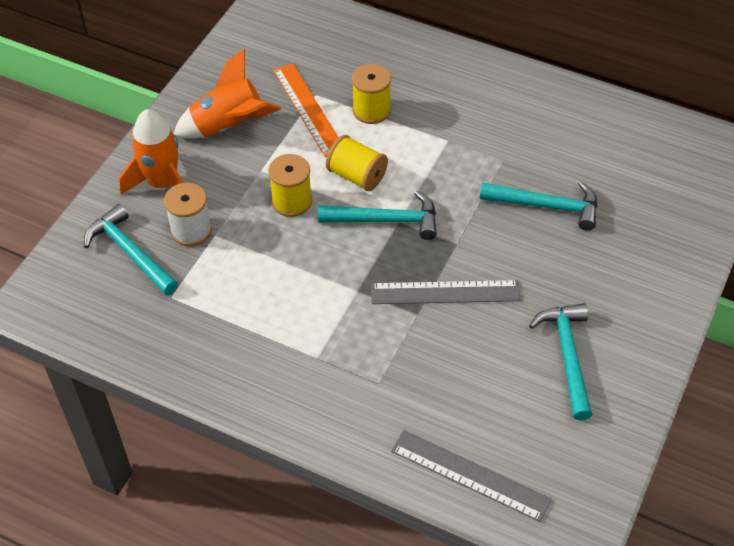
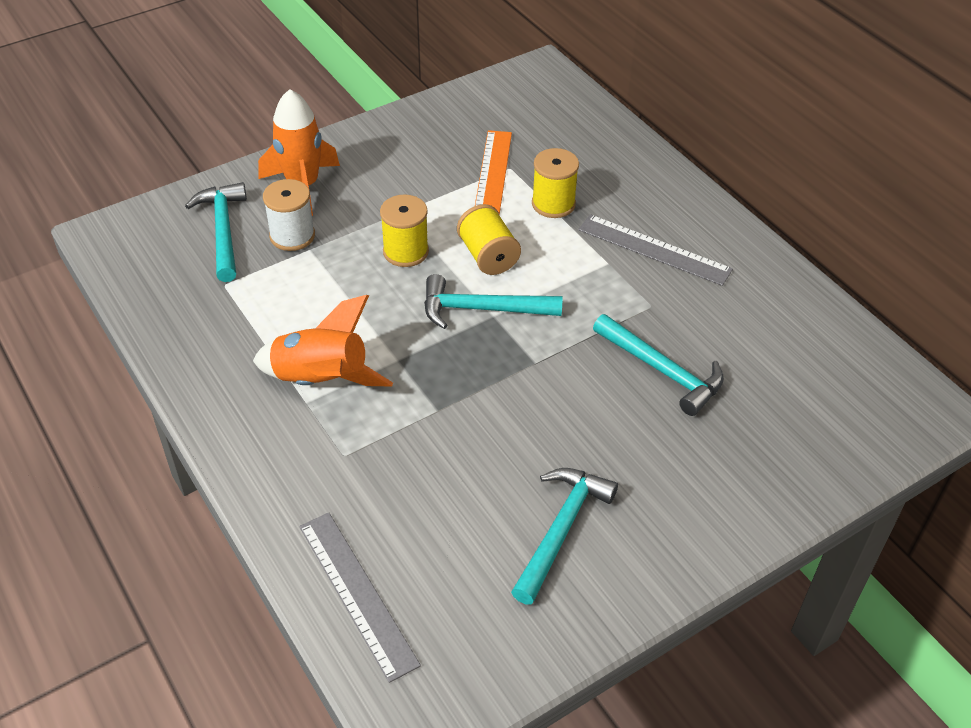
camera: 30 degrees right, 5 degrees down
(228, 127) = (404, 162): orange rocket -> orange rocket (321, 380)
(386, 220) = (482, 309): turquoise hammer -> turquoise hammer turned 150 degrees clockwise
(445, 292) = (483, 403): grey ruler -> grey ruler (654, 250)

